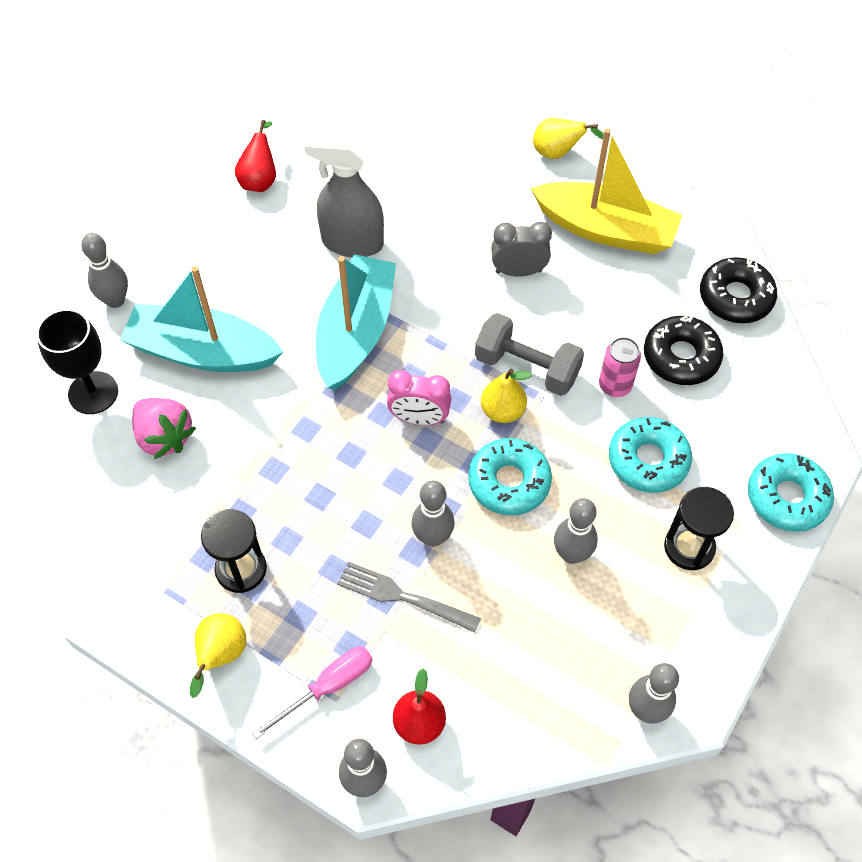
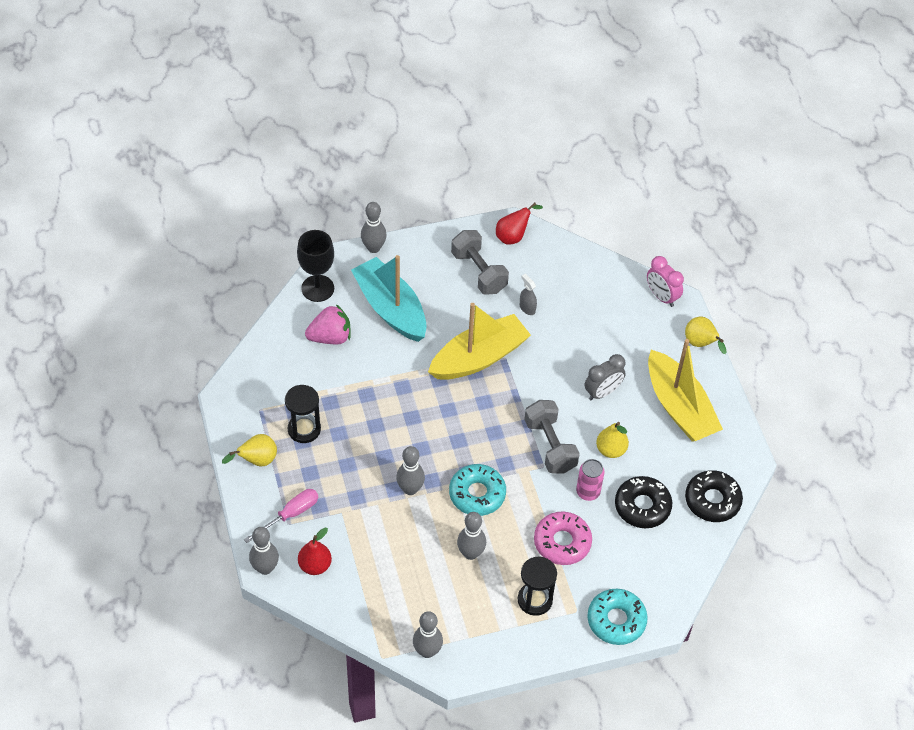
camera: 40 degrees right, 5 degrees down
(164, 437) = (330, 337): pink strawberry -> pink strawberry turned 105 degrees counterclockwise
(261, 242) = (479, 272): none -> grey dumbbell
(328, 687) = (290, 515): pink screwdriver -> pink screwdriver turned 45 degrees counterclockwise
(352, 243) = (527, 308): grey spray bottle -> grey spray bottle, size x0.44
(355, 332) = (479, 357): turquoise boat -> yellow boat
(403, 597) = (366, 504): grey fork -> none
(419, 418) = (465, 427): pink clock -> pink clock (661, 296)
(502, 411) = (512, 457): yellow pear -> yellow pear (611, 450)
(518, 271) = (602, 392): grey clock -> grey clock turned 105 degrees clockwise
(648, 460) = (562, 542): turquoise donut -> pink donut

